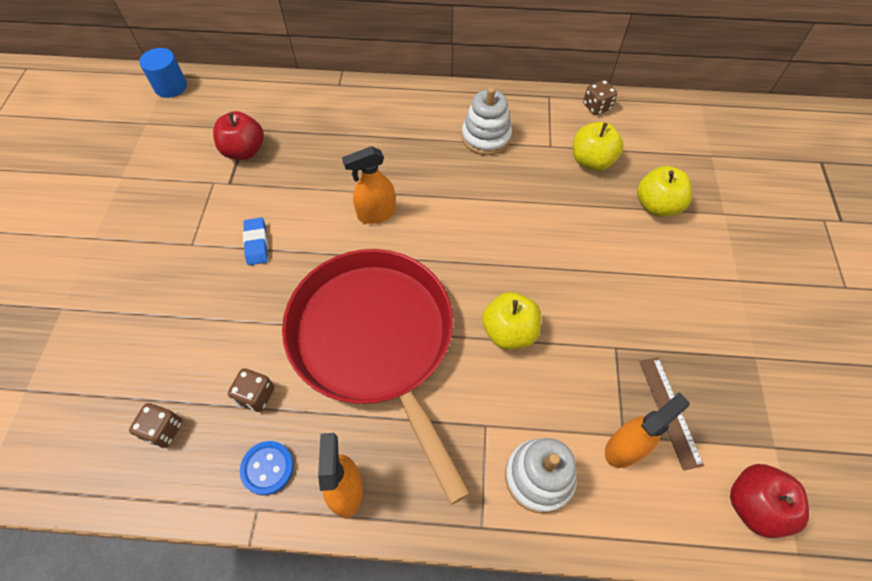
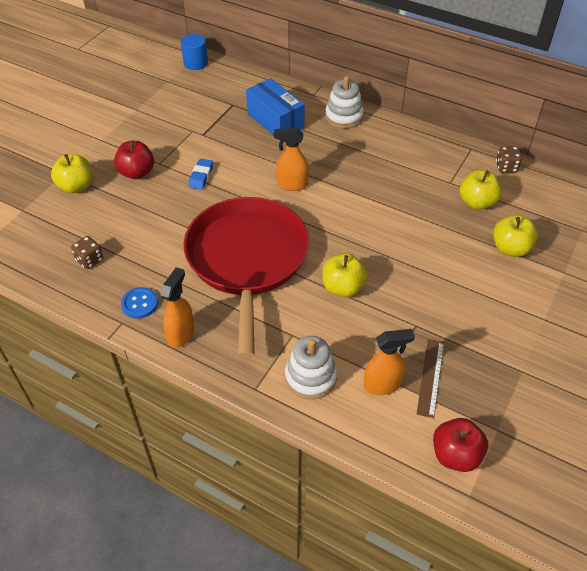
camera: 25 degrees right, 10 degrees down
(90, 322) = (76, 186): none -> yellow apple
(244, 151) = (223, 118): red apple -> red apple (137, 173)
(256, 395) = (154, 262): brown dice -> none
(311, 134) = (275, 121): none -> blue box
(486, 137) = (403, 161): white stacking toy -> white stacking toy (344, 117)

